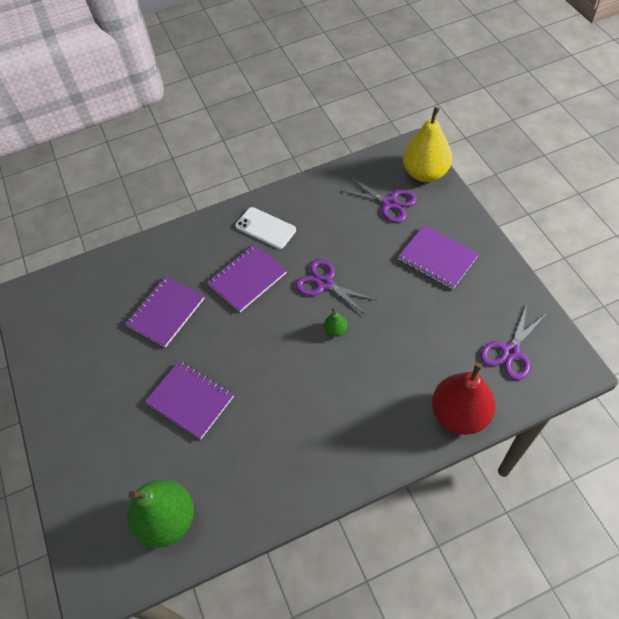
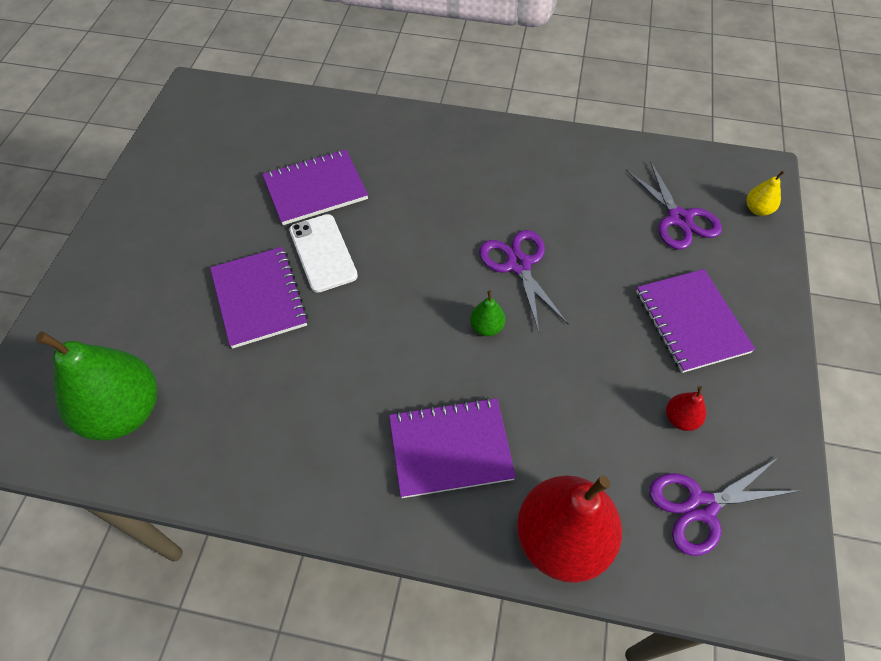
camera: 30 degrees right, 0 degrees up
(247, 279) = (432, 206): purple notebook -> purple notebook (450, 448)
(265, 228) = (500, 163): white phone -> white phone (323, 253)
(425, 173) = (757, 209): yellow pear -> yellow pear, size x0.42
(469, 314) = (680, 418): none -> red pear

